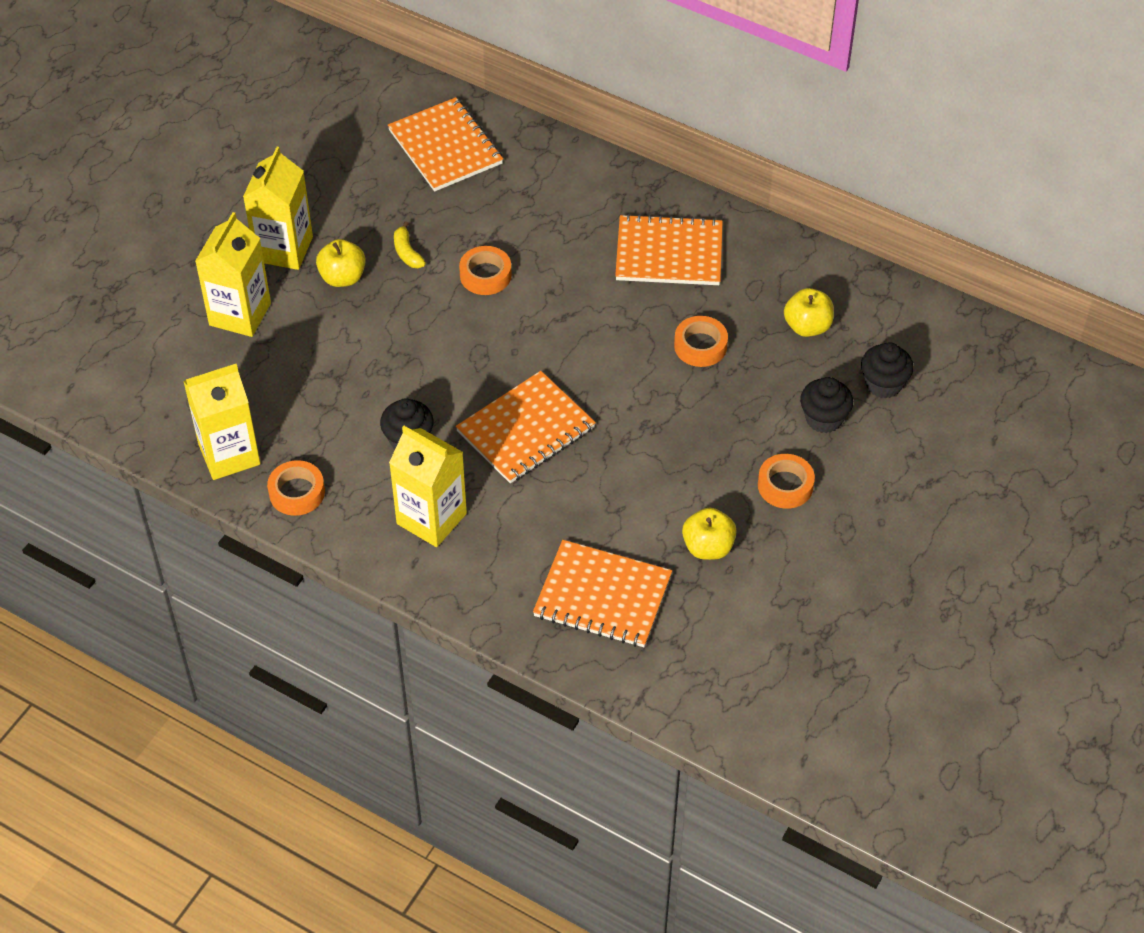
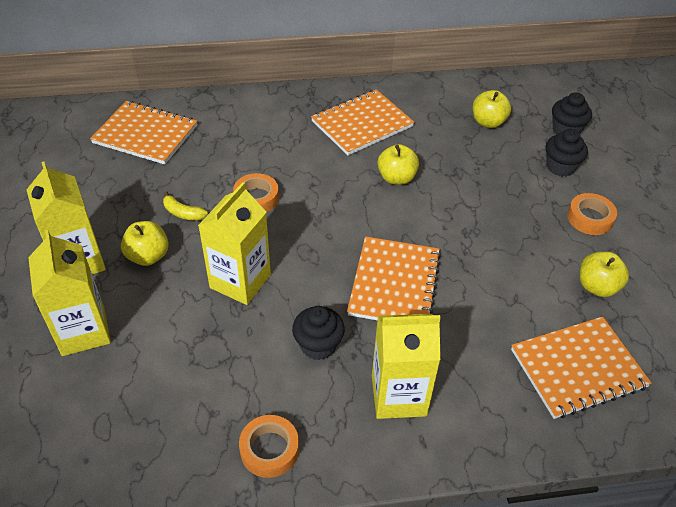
camera: 40 degrees left, 5 degrees down
(229, 454) = (177, 456): yellow carton -> yellow carton (240, 281)
(639, 332) = (396, 178): none -> yellow apple
(700, 346) = (442, 166): orange tape -> none

